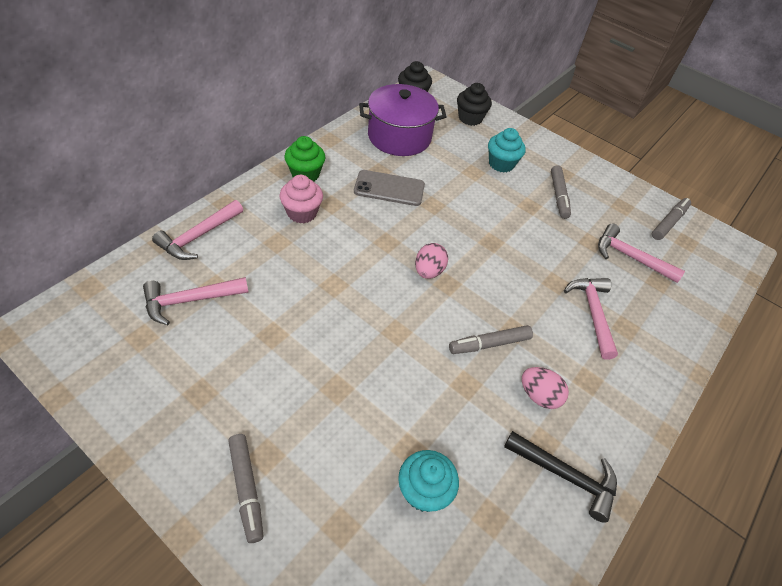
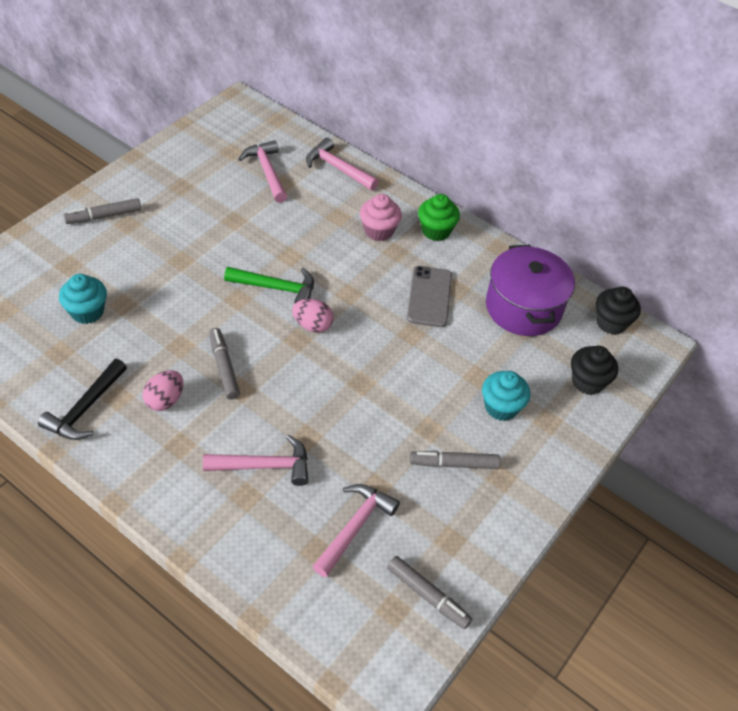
camera: 90 degrees right, 0 degrees up
(380, 298) = (276, 288): none -> green hammer

